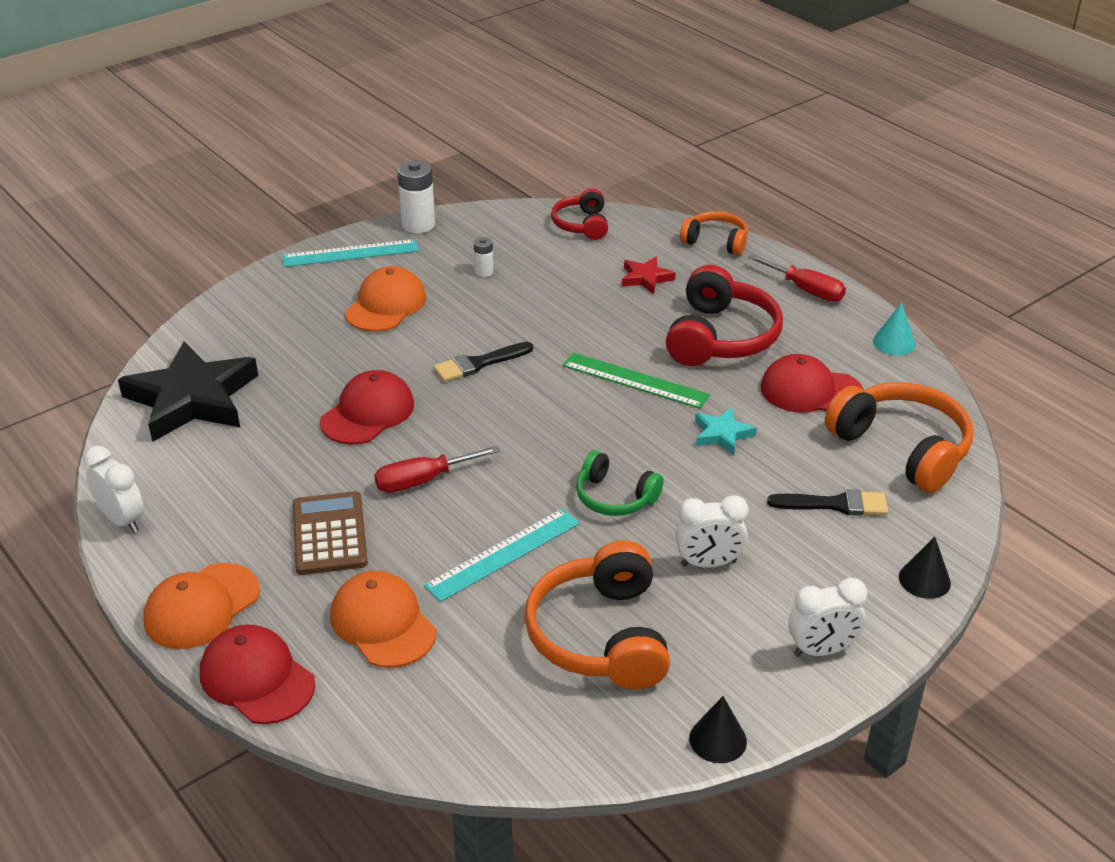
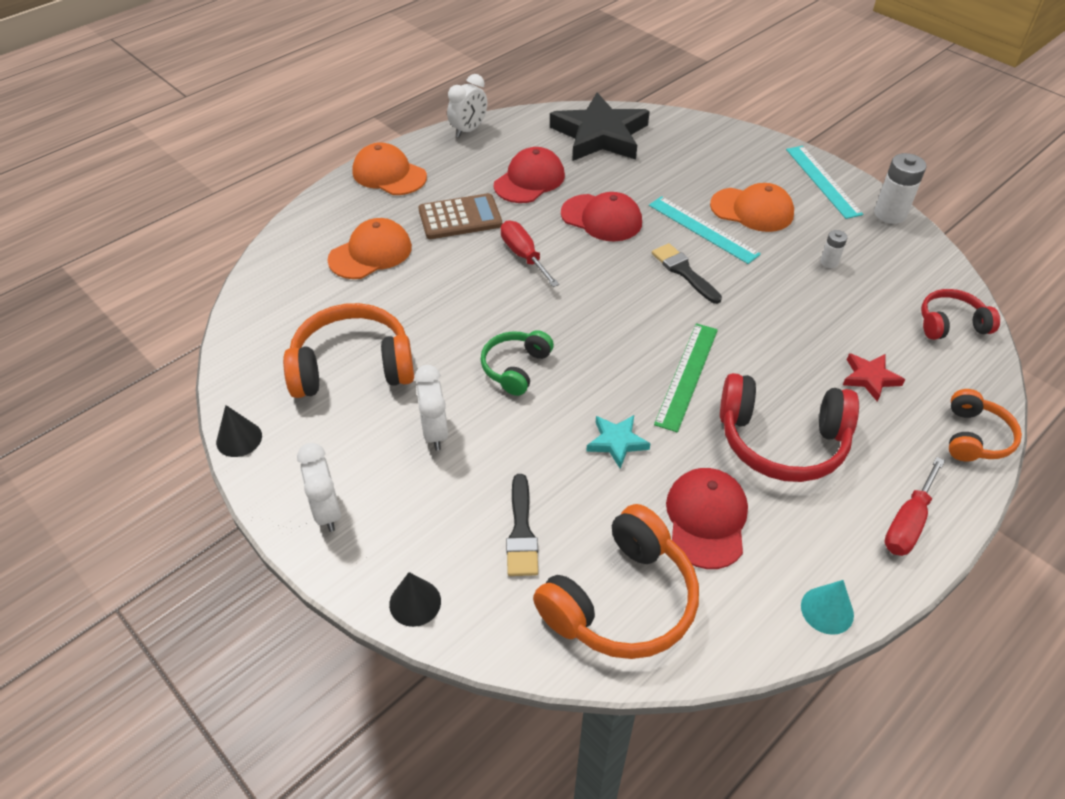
camera: 85 degrees right, 10 degrees up
(257, 678) = (325, 206): red cap -> red cap (529, 180)
(503, 554) = (442, 306): turquoise ruler -> turquoise ruler (702, 229)

